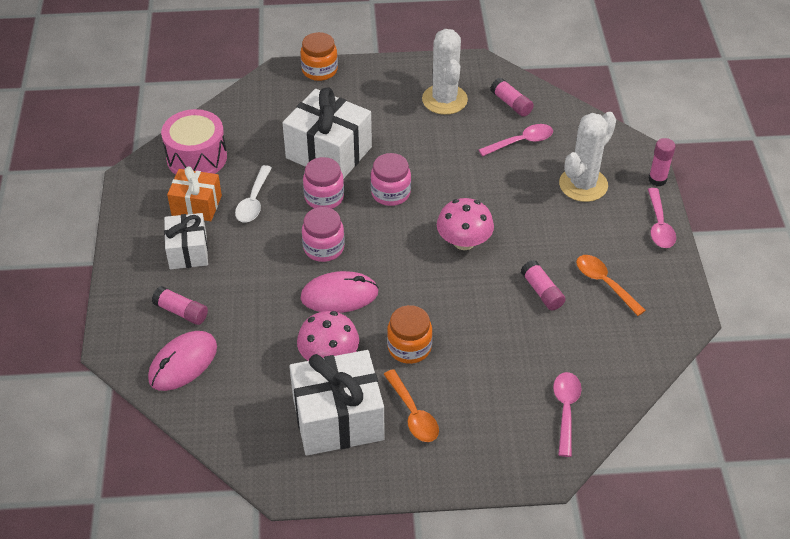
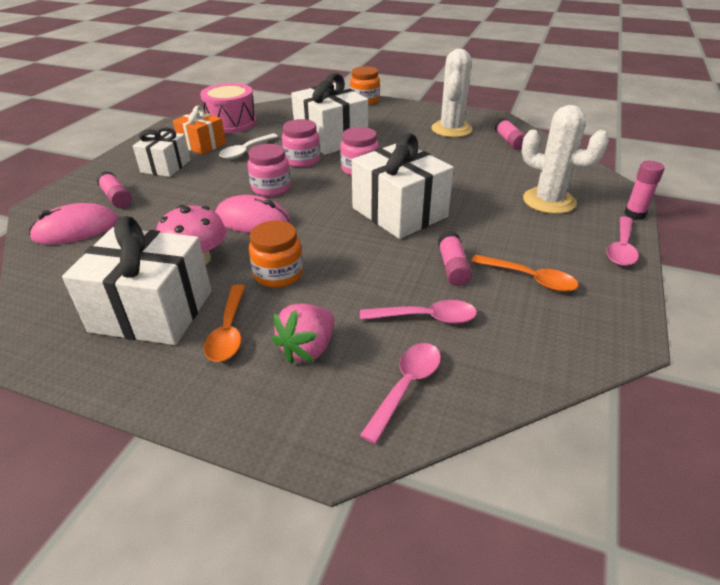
camera: 25 degrees right, 10 degrees down
(464, 241) = (399, 212): pink mushroom -> white gift
(481, 406) = (308, 349): none -> pink strawberry
(521, 142) = (503, 163): pink spoon -> pink spoon (426, 318)
(583, 185) = (549, 201): white cactus -> white cactus turned 60 degrees clockwise
(604, 283) = (530, 279): orange spoon -> orange spoon turned 135 degrees clockwise

